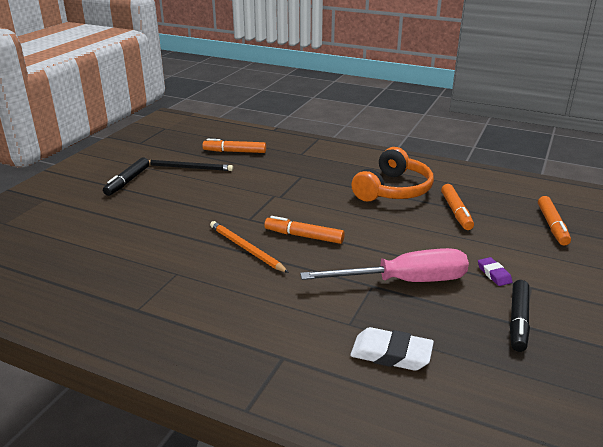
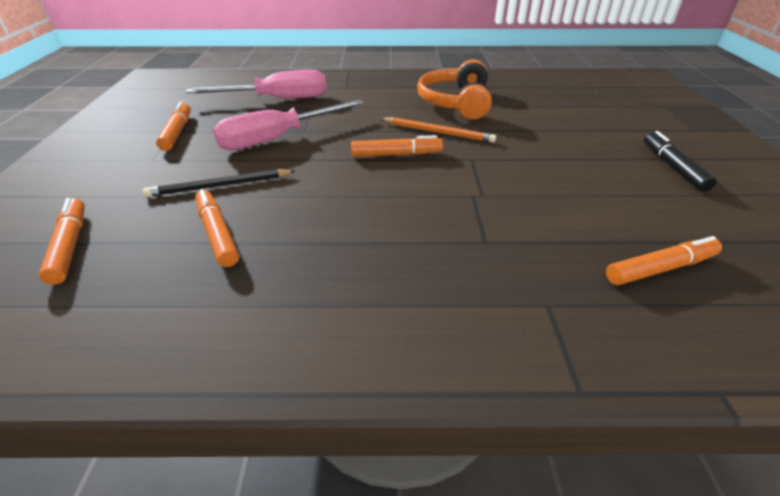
camera: 155 degrees right, 10 degrees up
(188, 168) = (655, 209): black pencil -> black pencil (220, 186)
(391, 354) = (278, 99): white eraser -> pink screwdriver
(393, 190) = (323, 253): orange headphones -> orange headphones (456, 103)
(494, 274) = (186, 162): purple eraser -> none
(518, 321) = (177, 132): black marker -> orange marker

